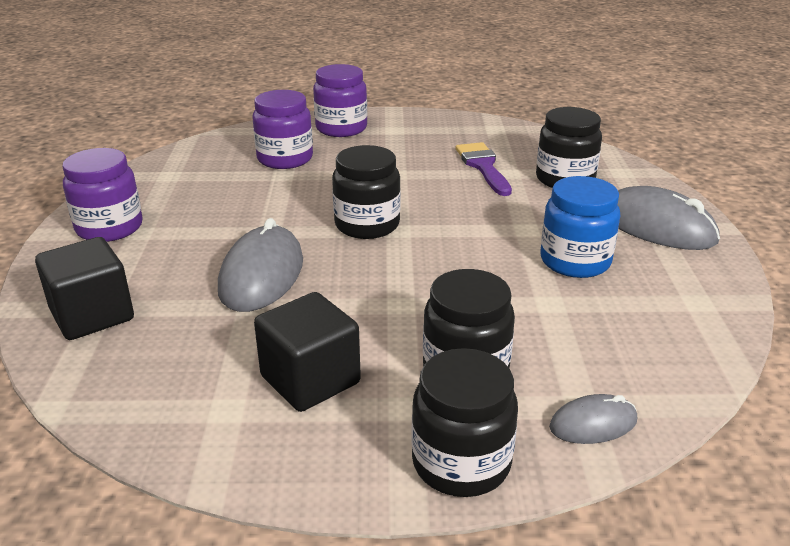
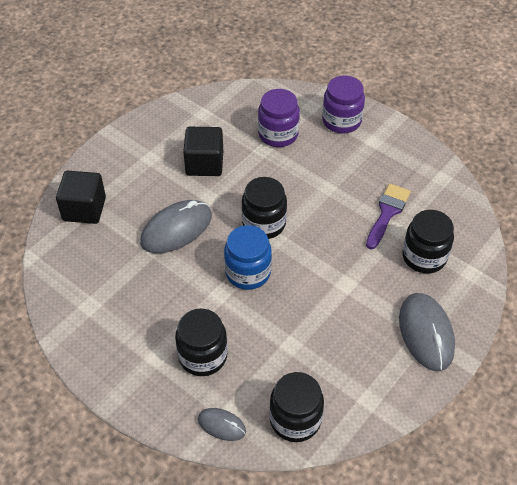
camera: 40 degrees right, 20 degrees up
(109, 228) = (139, 145): purple jar -> none
(310, 380) = (134, 313): black cube -> black cube (204, 163)
(461, 463) = (147, 401): black jar -> black jar (295, 419)
(575, 261) = (341, 326): blue jar -> blue jar (248, 272)

